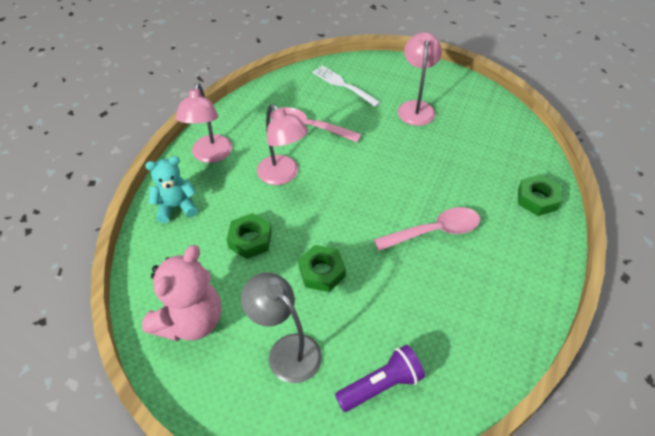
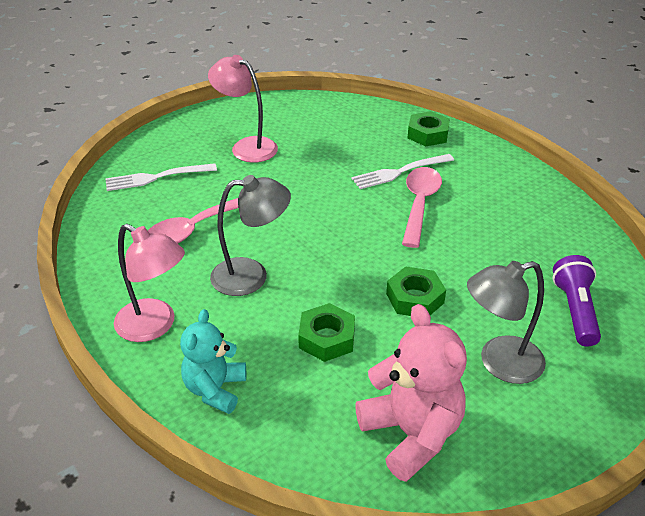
camera: 60 degrees left, 10 degrees down
(283, 175) = (251, 276): pink lamp -> grey lamp
(465, 202) = (399, 172): none -> white fork

